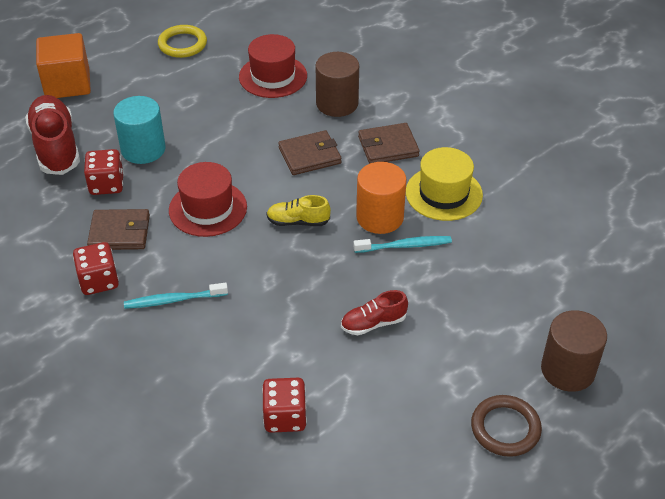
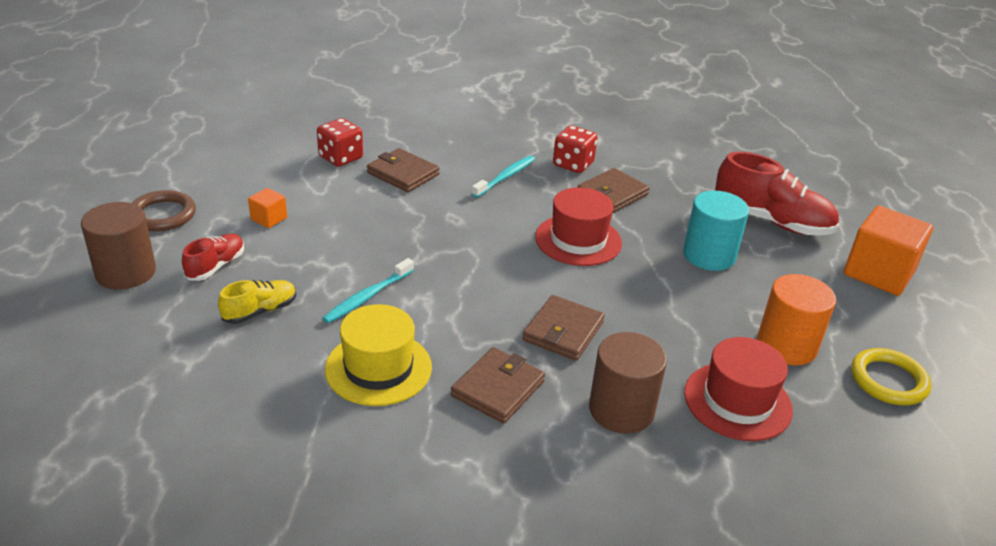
camera: 135 degrees right, 10 degrees down
(106, 184) = (682, 217): red dice -> none
(252, 357) = (403, 174): none -> brown wallet
(298, 221) = (490, 268): yellow shoe -> yellow shoe (260, 311)
(373, 323) = (334, 229): red shoe -> red shoe (216, 266)
(380, 217) = (420, 309): orange cylinder -> orange cylinder (786, 345)
(416, 367) = (269, 219): none -> orange cube

